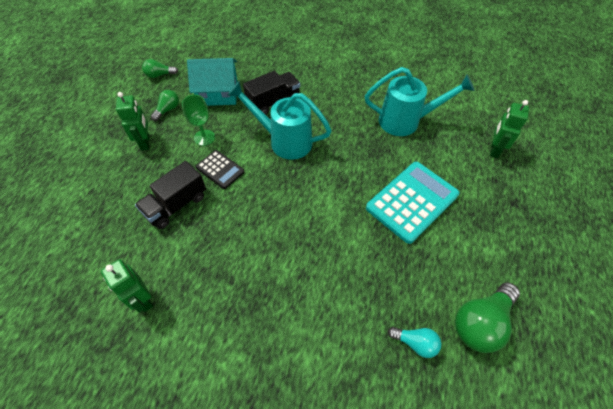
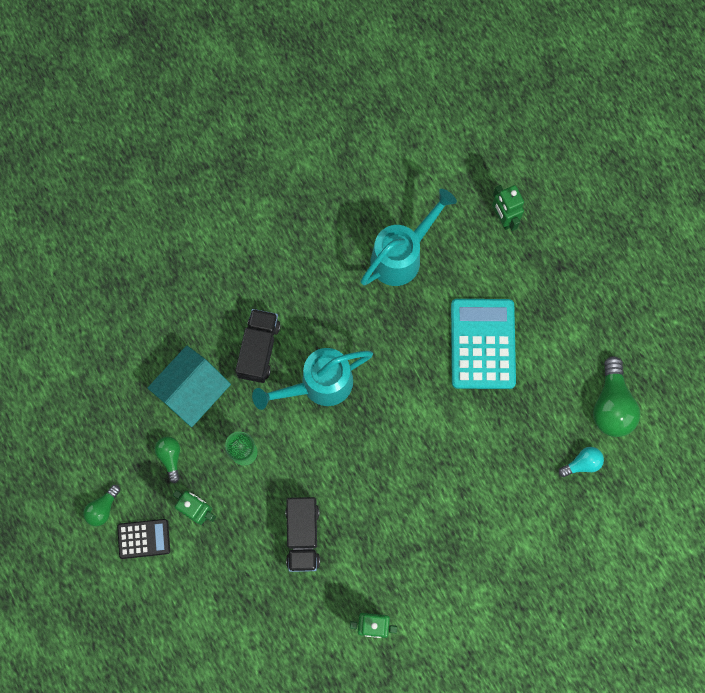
camera: 45 degrees left, 20 degrees up
(159, 75) = (105, 427): green light bulb -> green light bulb (103, 508)
(220, 169) = (298, 469): black calculator -> black calculator (144, 538)

